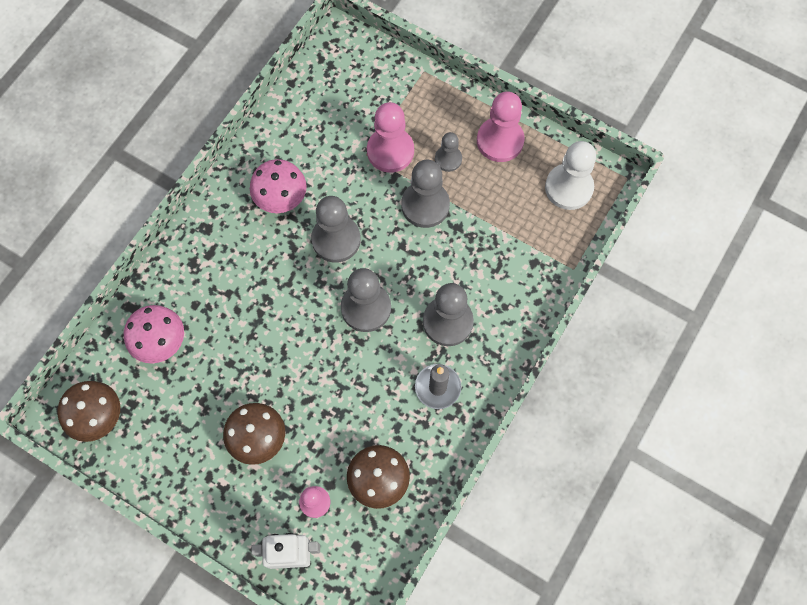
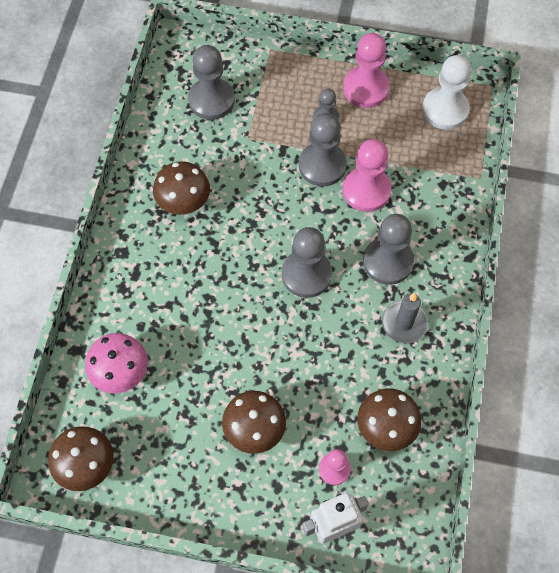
camera: 20 degrees left, 5 degrees down
(281, 198) = (183, 201): pink mushroom -> brown mushroom
(336, 239) = (252, 222): grey pawn -> grey pawn (211, 100)
(390, 151) = (269, 128): pink pawn -> pink pawn (366, 190)

